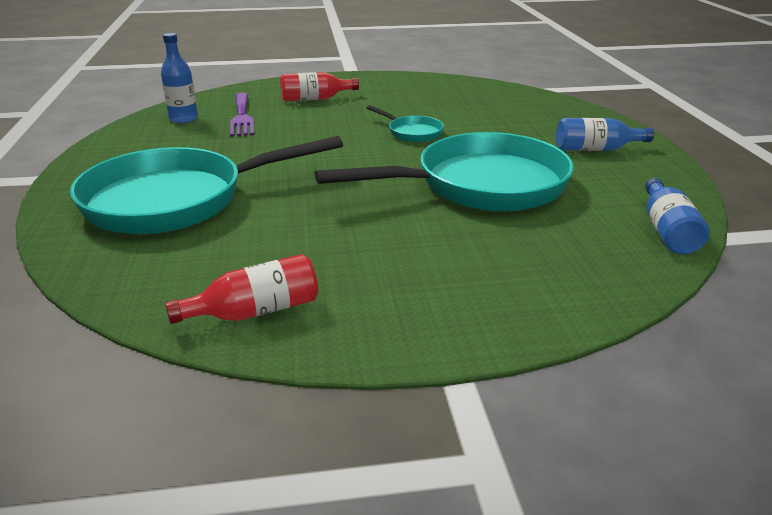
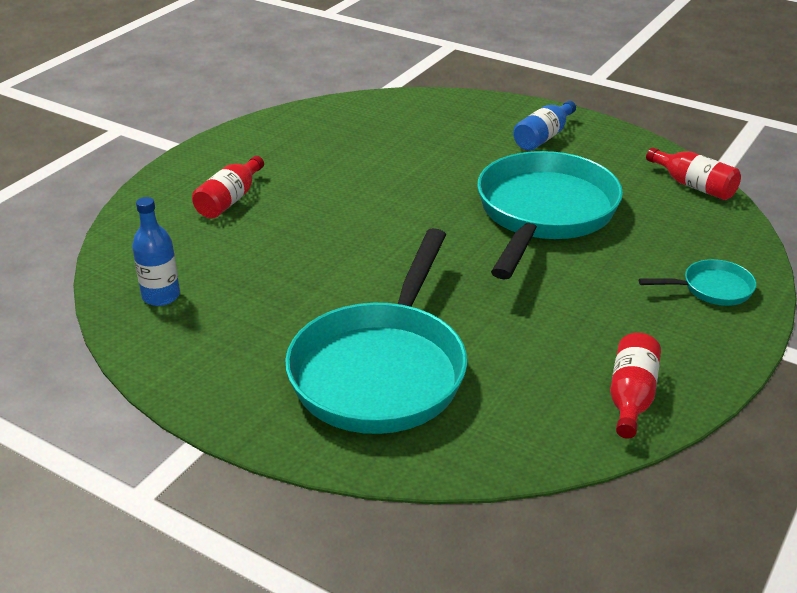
camera: 50 degrees left, 5 degrees up
(242, 117) = (213, 259): purple fork -> none
(412, 132) = (397, 192): turquoise pan -> turquoise pan (712, 289)
(667, 231) = (694, 186): blue bottle -> red bottle

